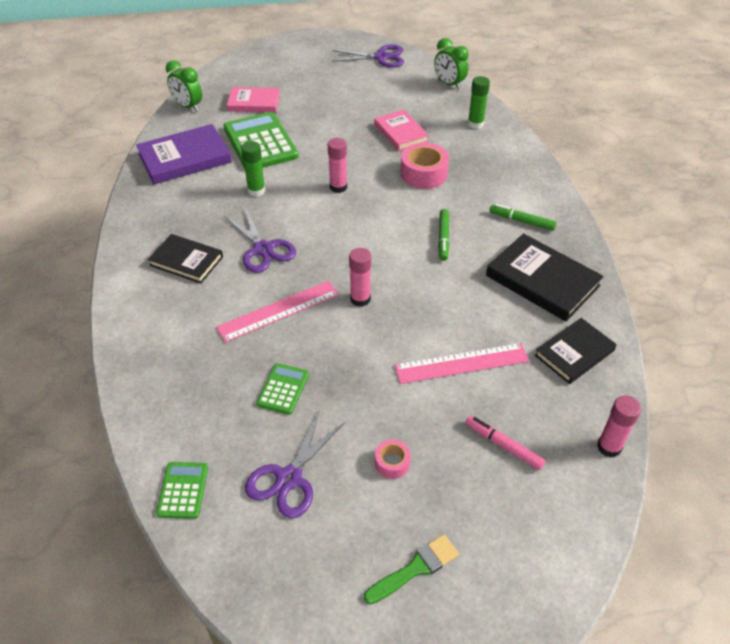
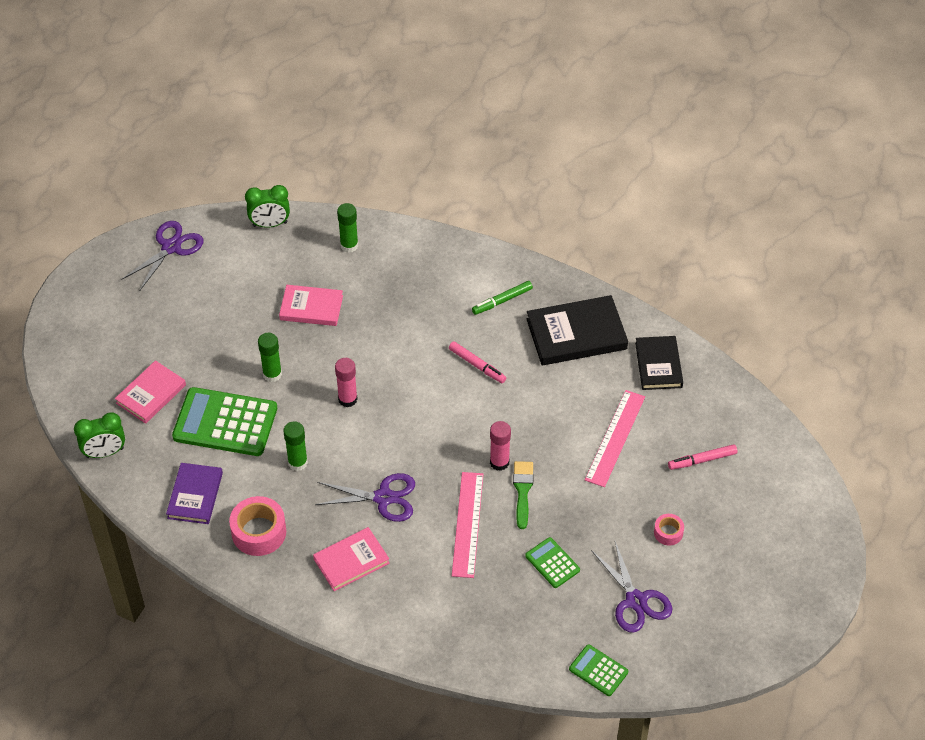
camera: 55 degrees left, 5 degrees up
(185, 158) = (195, 495): purple book -> purple book, size x0.66
(186, 261) = (351, 561): black book -> pink book
(323, 143) = (272, 374): none -> green glue stick
(415, 568) = (754, 567): green brush -> green brush (522, 491)
(423, 174) = (385, 327): pink tape -> pink tape (259, 532)
(443, 238) = (477, 365): green marker -> pink marker
(609, 447) = (746, 403): pink glue stick -> none

